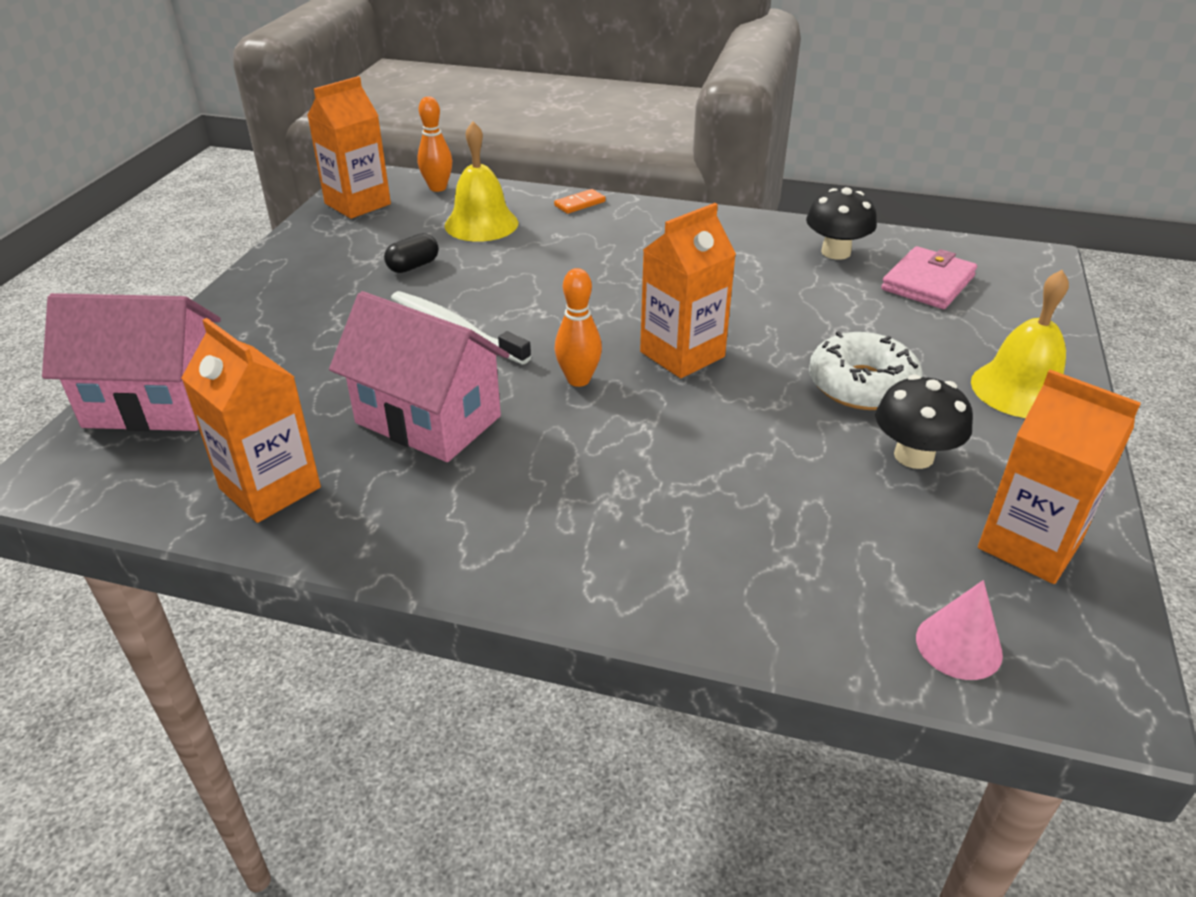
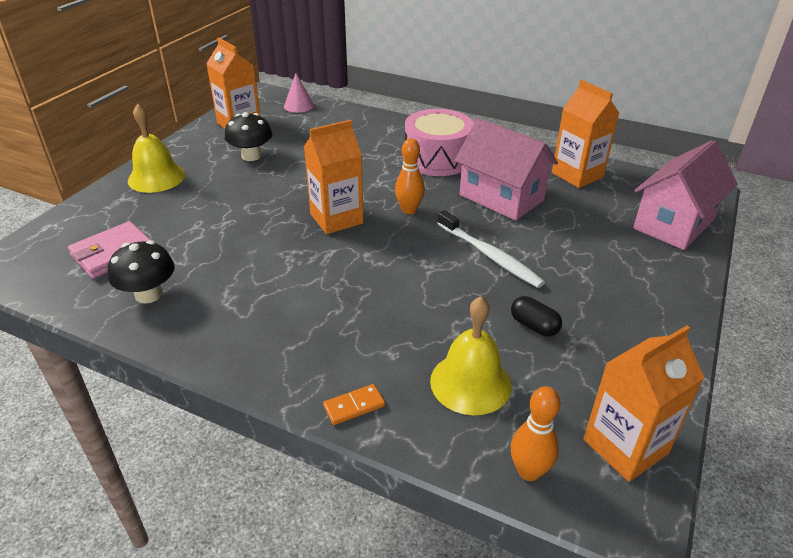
camera: 170 degrees left, 0 degrees up
(156, 404) = (674, 224): pink house -> pink house turned 60 degrees counterclockwise
(413, 266) = (534, 326): black capsule -> black capsule turned 75 degrees clockwise
(549, 496) = (437, 159): none -> pink drum
(862, 385) = (242, 189): white donut -> none

